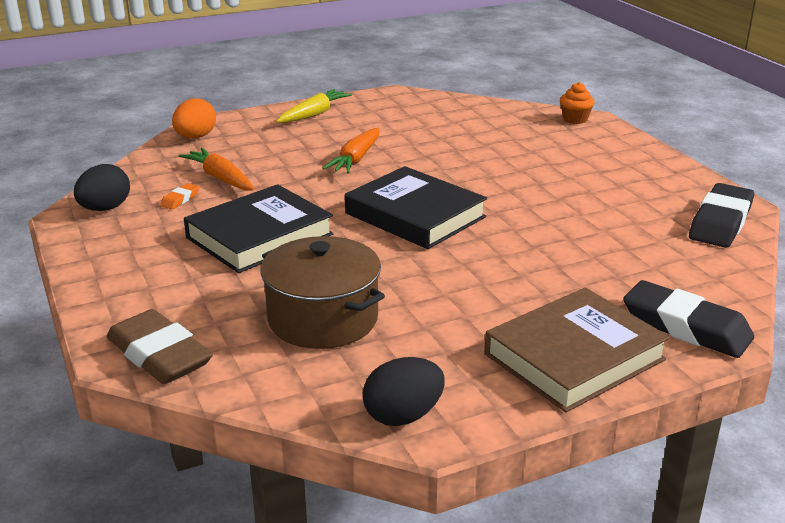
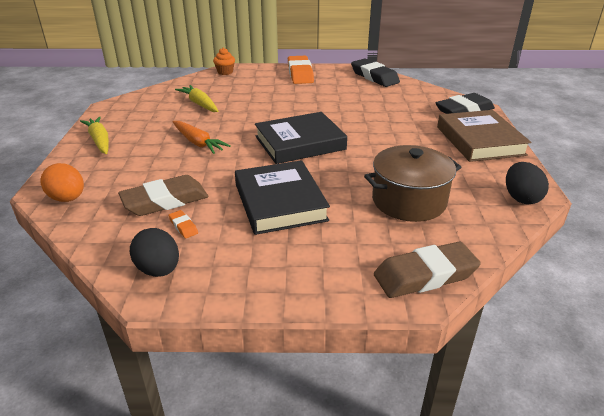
camera: 65 degrees left, 5 degrees up
(220, 178) = (165, 201): orange carrot -> brown eraser
(456, 132) = (199, 104): none -> yellow carrot
(643, 165) = (300, 74): none -> orange eraser

